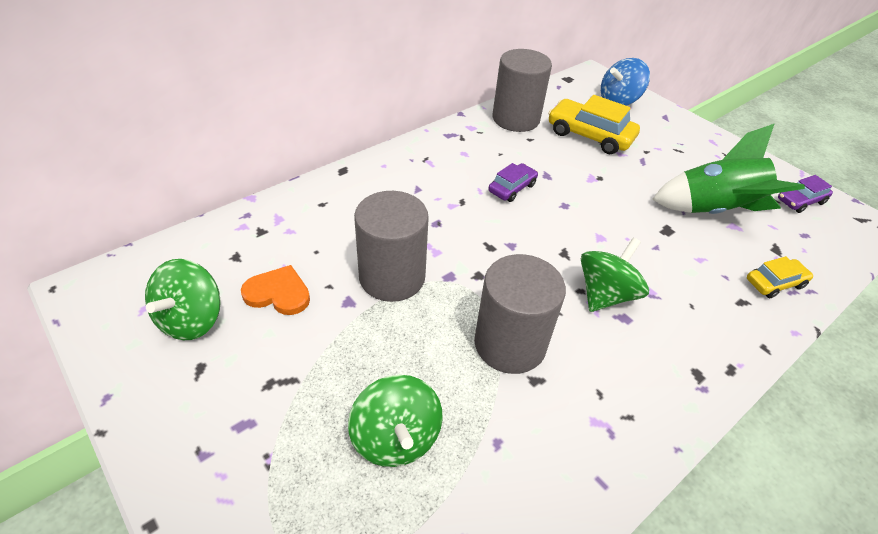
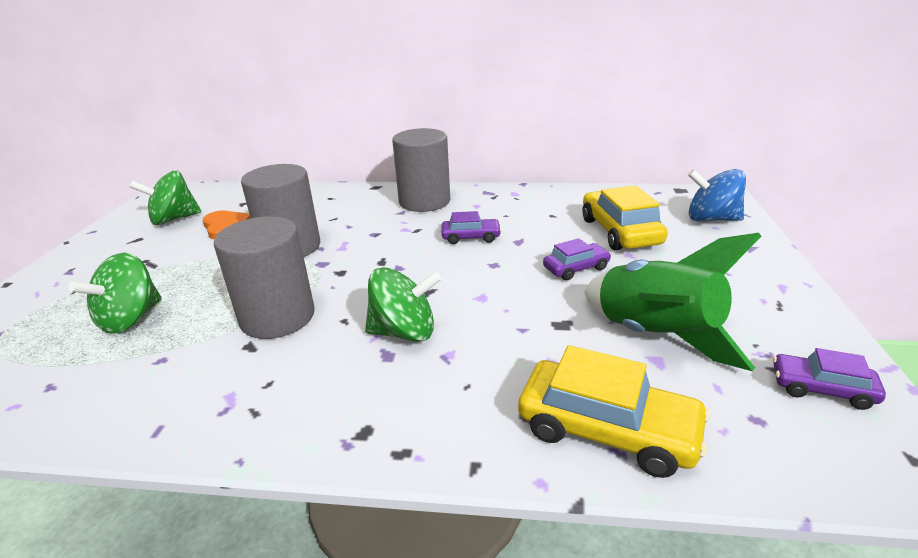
camera: 50 degrees right, 15 degrees down
(516, 119) = (565, 200): grey cylinder -> grey cylinder (424, 202)
(612, 181) = (576, 268): none -> purple car
(774, 283) = (607, 429): yellow car -> yellow car, size x1.76

